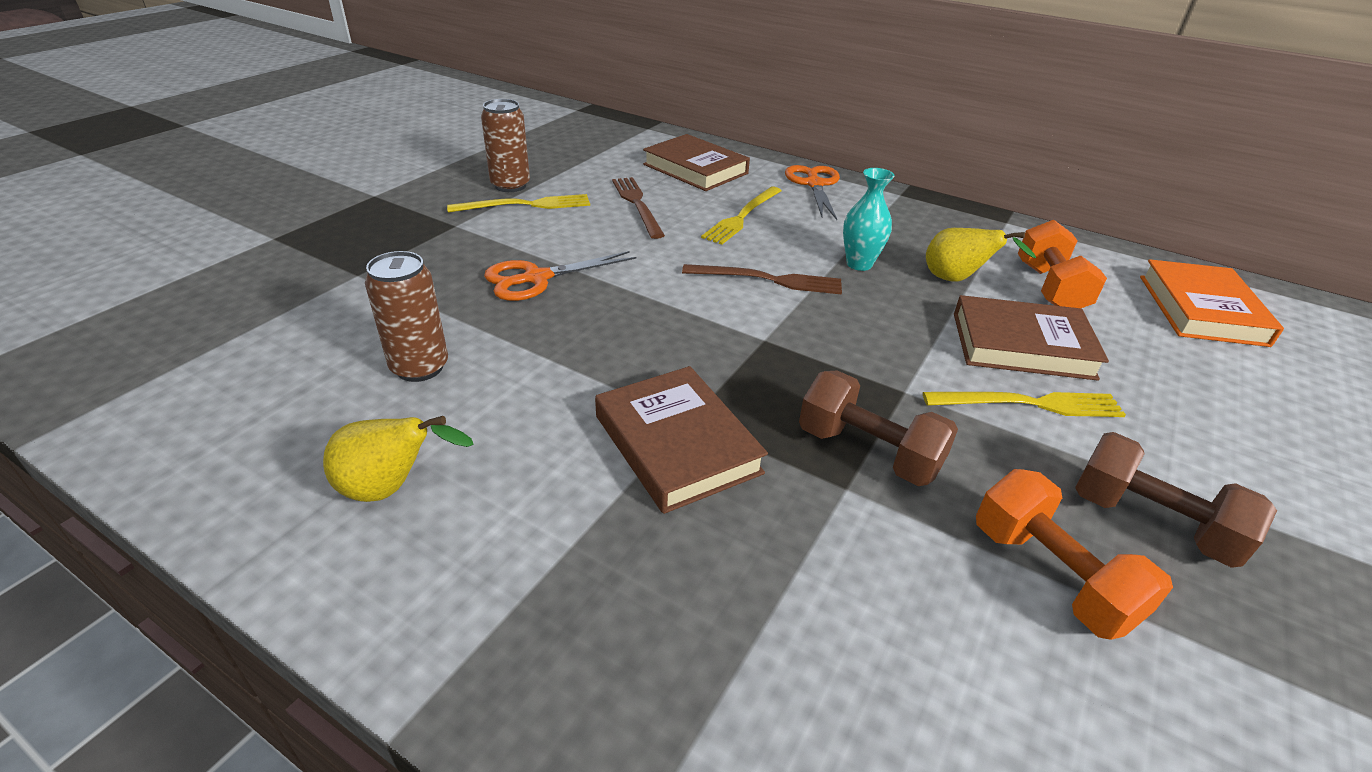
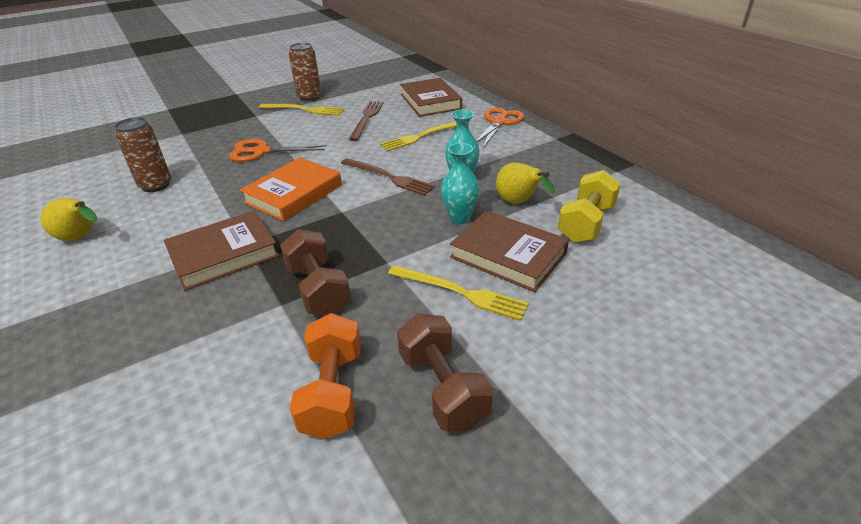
camera: 30 degrees right, 0 degrees up
(677, 444) = (224, 255): brown book -> brown book turned 60 degrees clockwise
(917, 313) = (460, 218): none -> turquoise vase
(1049, 288) = (586, 223): orange dumbbell -> yellow dumbbell
(1201, 310) = (702, 267): orange book -> orange book (293, 194)

